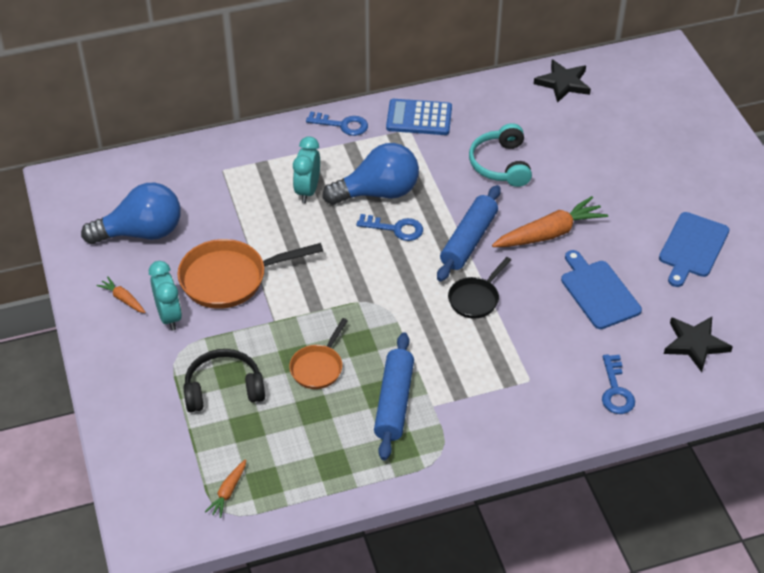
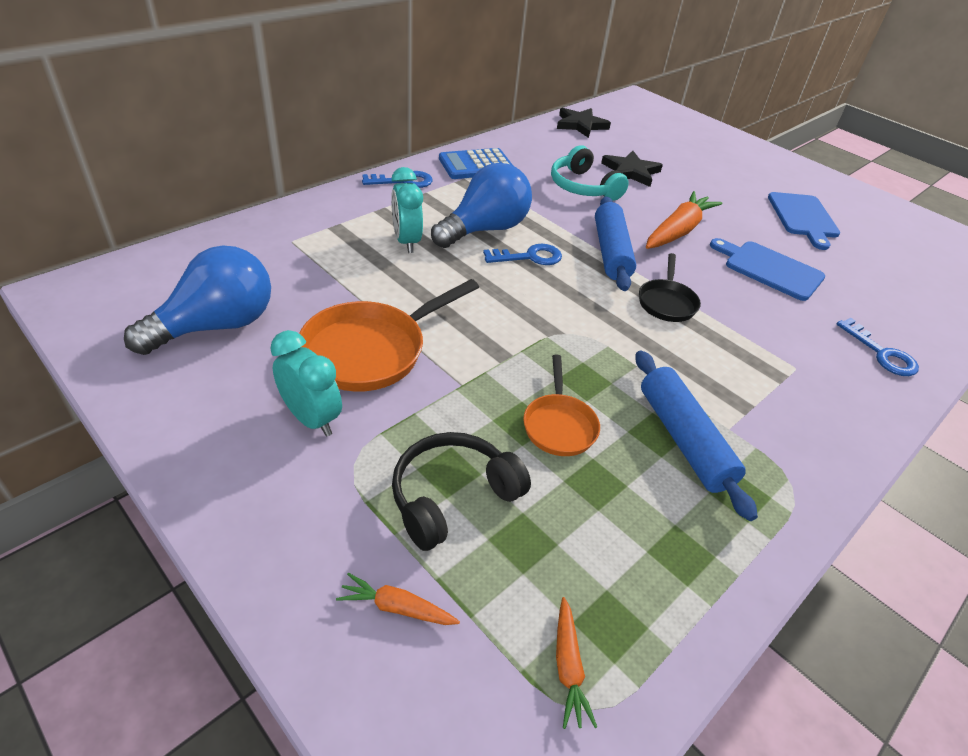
camera: 30 degrees left, 5 degrees down
(123, 299) = (228, 415): orange carrot -> orange carrot (397, 607)
(695, 344) = (894, 292): black star -> black star (630, 172)

